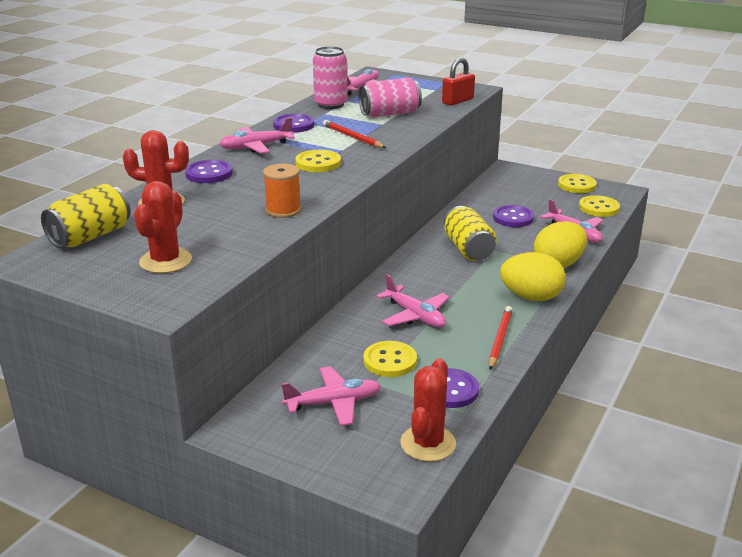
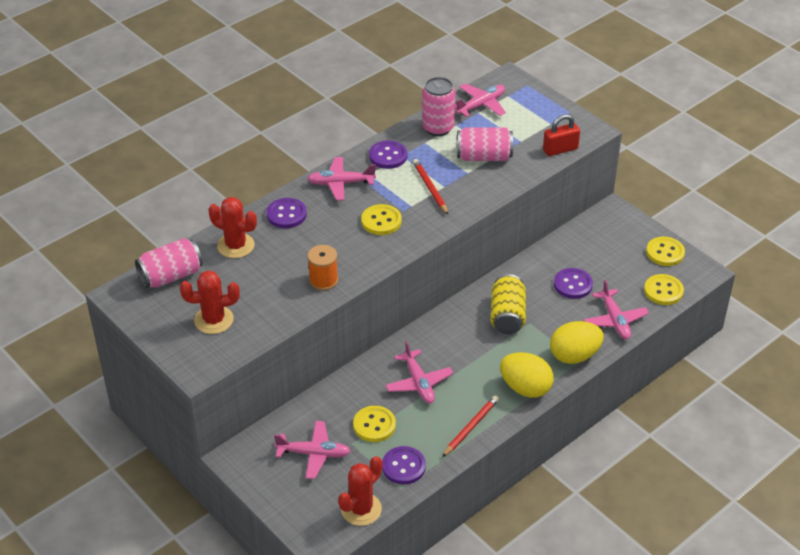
camera: 20 degrees right, 15 degrees up
(90, 236) = (171, 276): yellow can -> pink can
(165, 261) = (214, 320): red cactus -> red cactus turned 45 degrees clockwise

